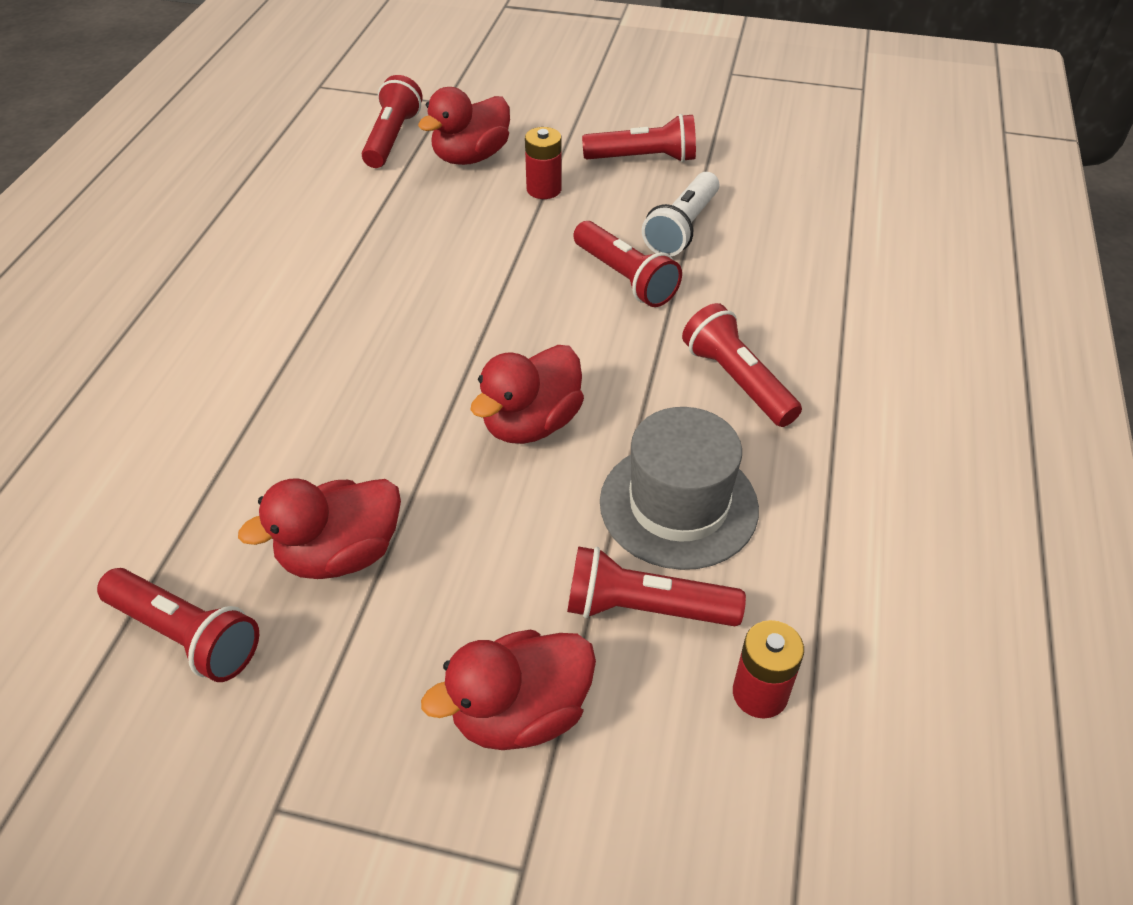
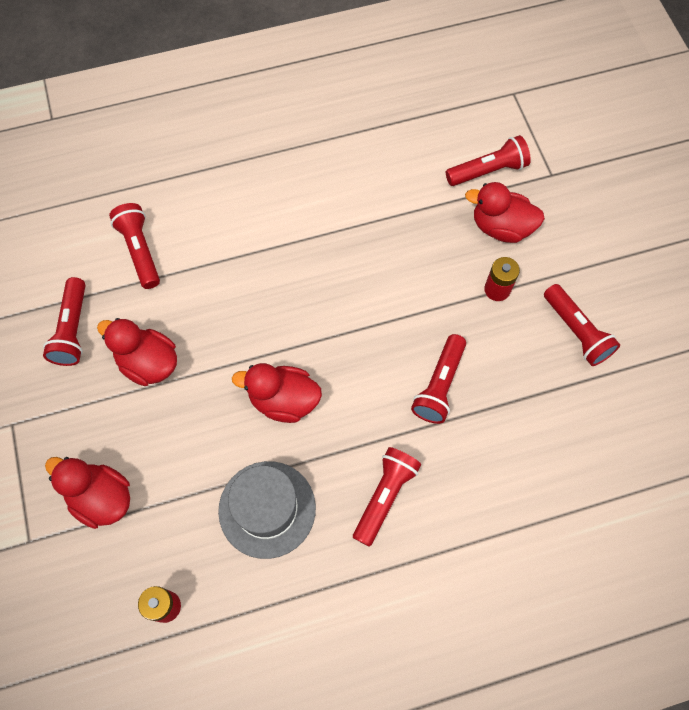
camera: 60 degrees right, 20 degrees up
(645, 608) = (189, 525): red flashlight -> red flashlight (140, 251)
(682, 228) = (514, 394): white flashlight -> none

